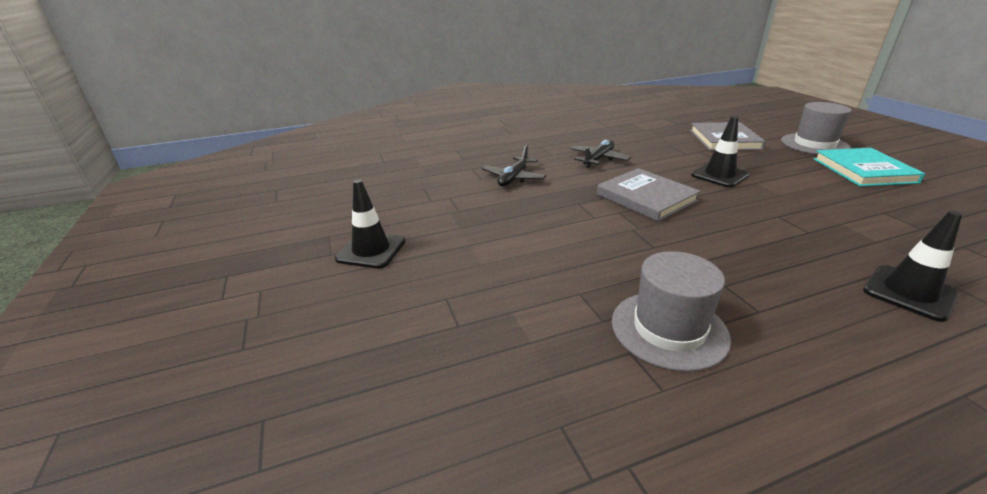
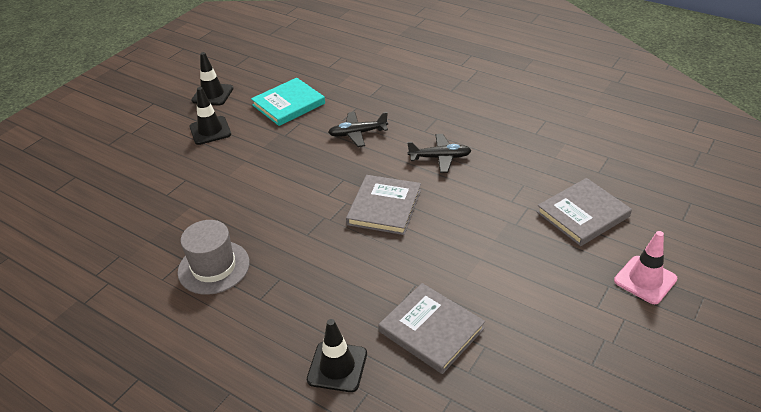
camera: 55 degrees right, 10 degrees up
(719, 175) = (474, 233): black traffic cone -> black traffic cone (212, 94)
(814, 144) = (645, 280): grey hat -> pink traffic cone
(854, 227) = (431, 330): none -> grey book
(863, 170) = (592, 325): turquoise book -> turquoise book (288, 104)

